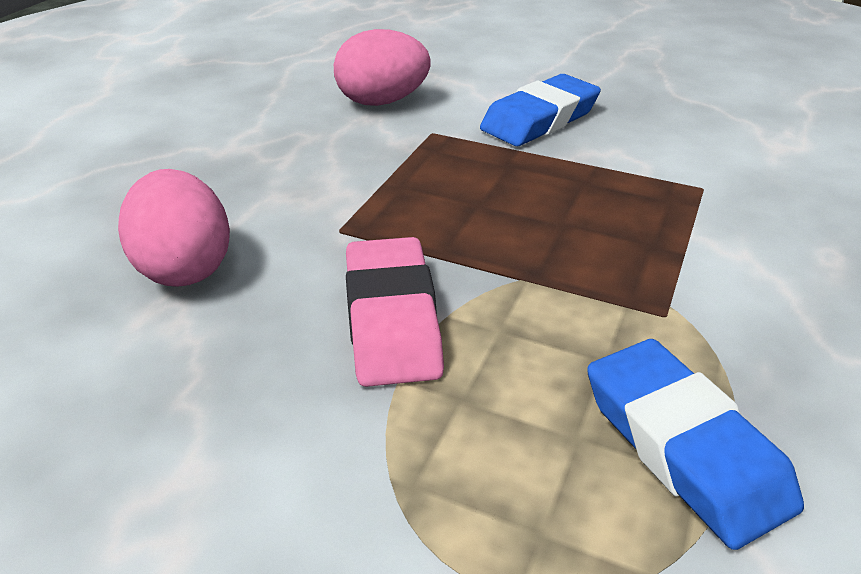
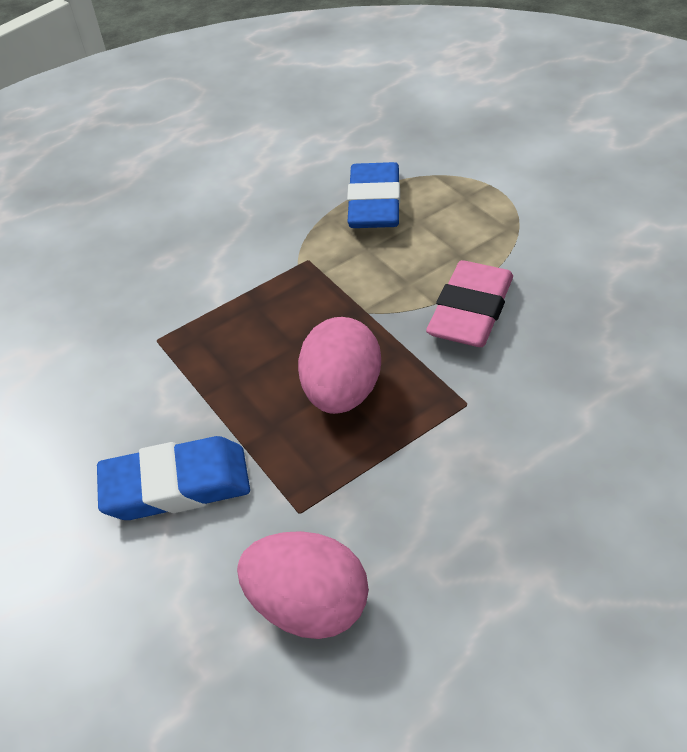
camera: 145 degrees left, 10 degrees up
(185, 267) = (604, 407): pink egg -> pink egg (342, 392)

